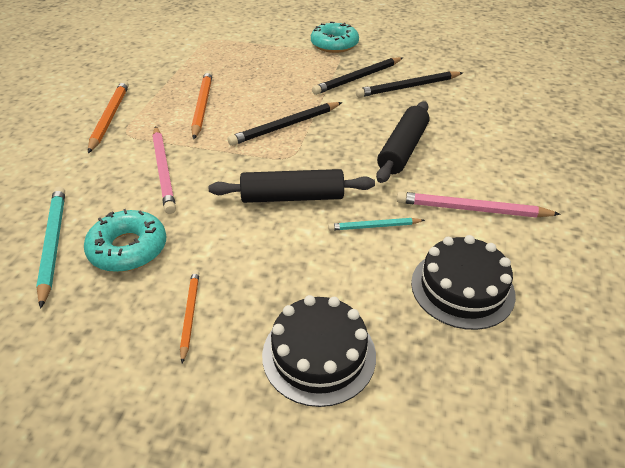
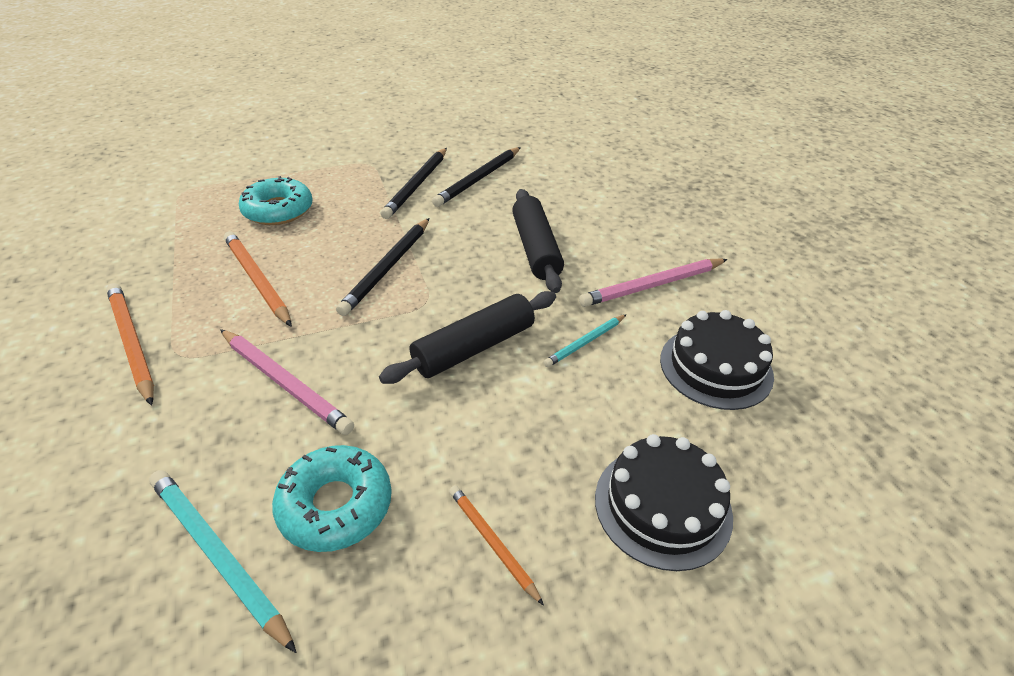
camera: 35 degrees left, 0 degrees up
(334, 44) = (353, 153): turquoise donut -> turquoise donut (278, 210)

